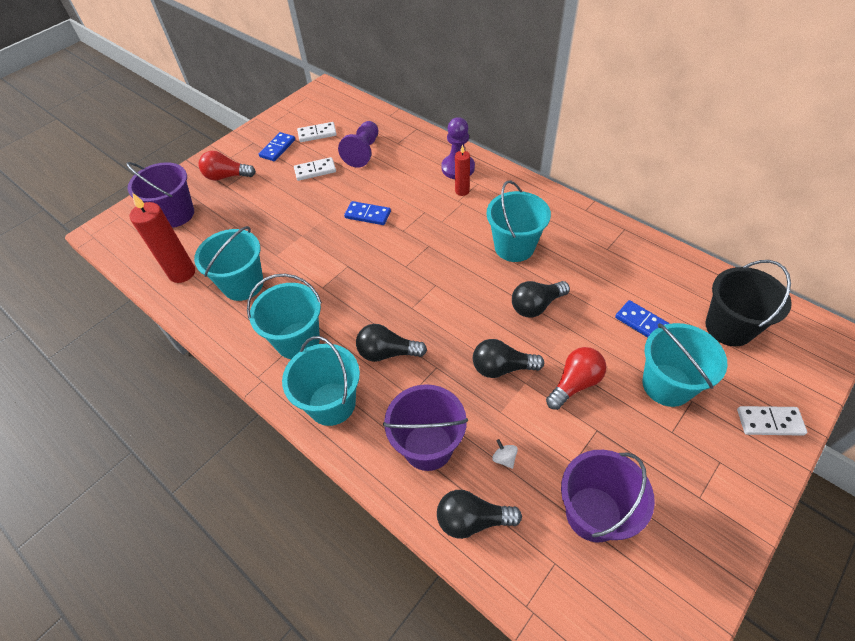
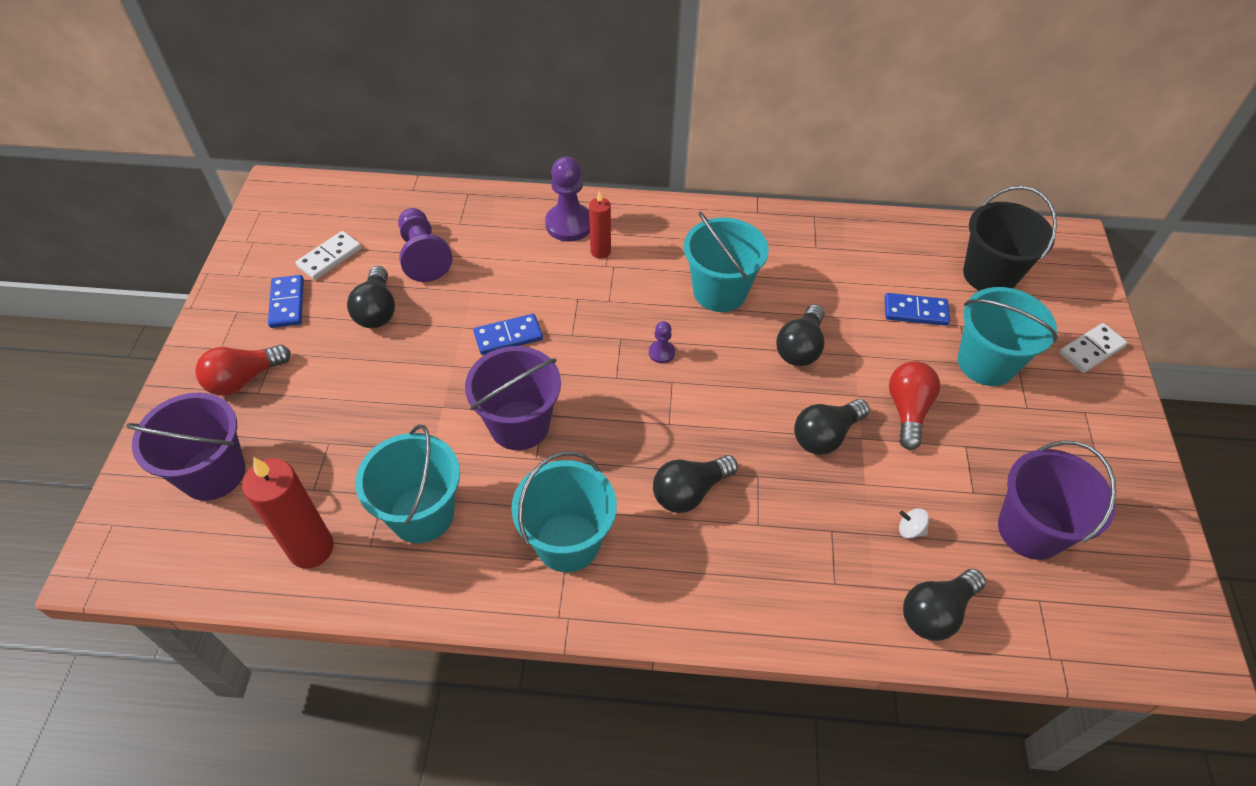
camera: 40 degrees left, 0 degrees up
(315, 170) = (377, 310): white domino -> black light bulb
(332, 403) = (681, 590): turquoise bucket -> none
(428, 446) = (827, 567): purple bucket -> purple bucket (519, 425)
(444, 265) = (661, 353): none -> purple pawn

